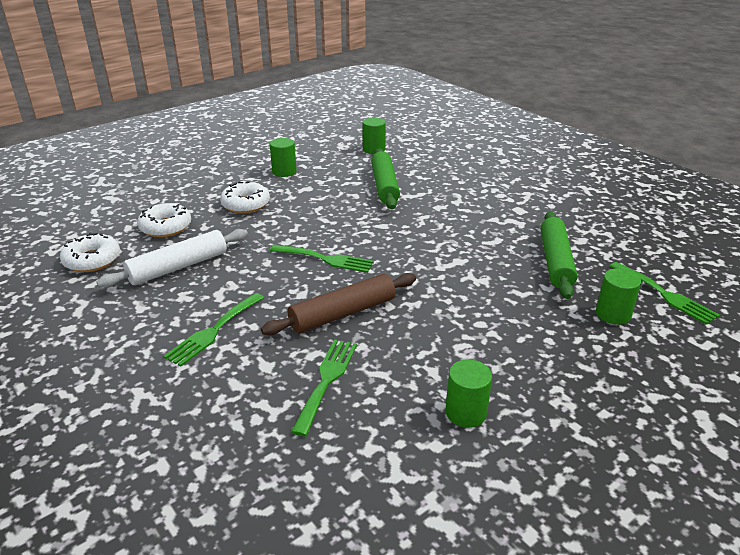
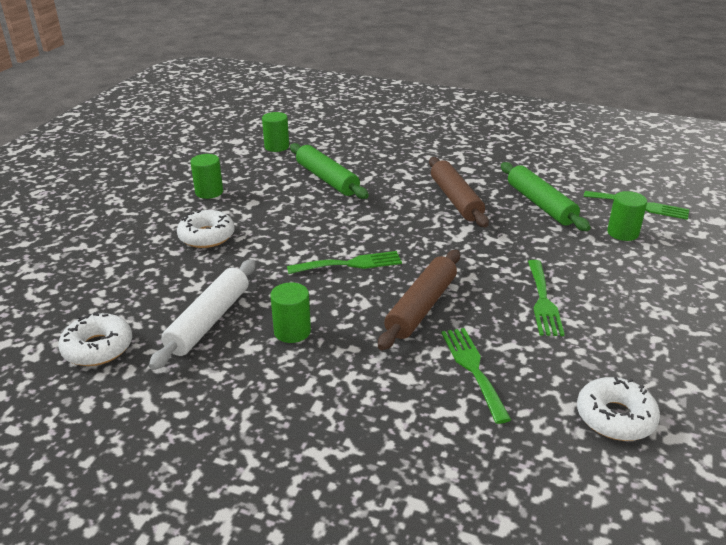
camera: 30 degrees left, 0 degrees up
(166, 227) = (144, 286): white donut -> white donut (615, 417)
(213, 331) = (321, 368): green fork -> green fork (543, 301)
(465, 412) = (604, 348): green cylinder -> green cylinder (292, 331)
(477, 233) = (455, 200): none -> brown rolling pin

